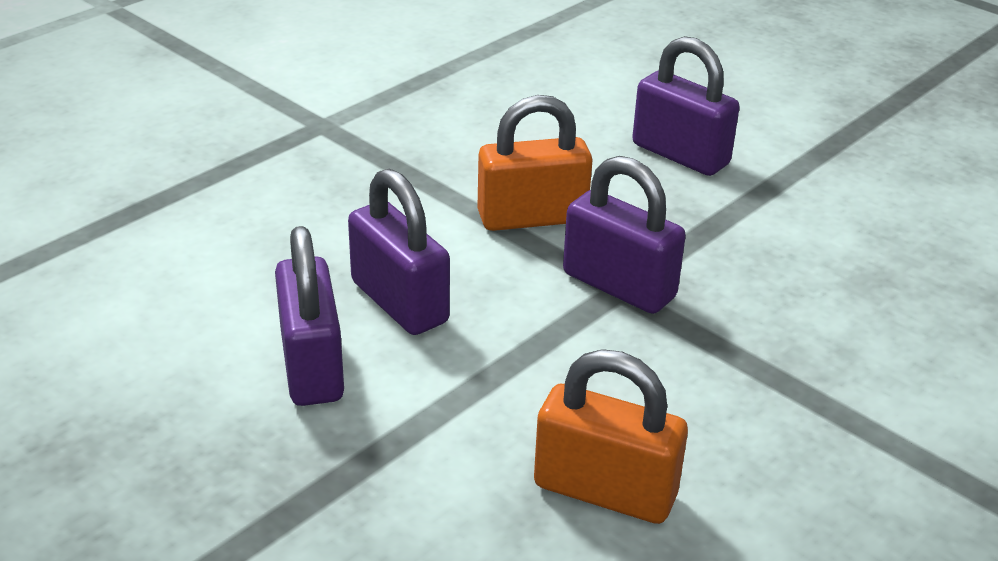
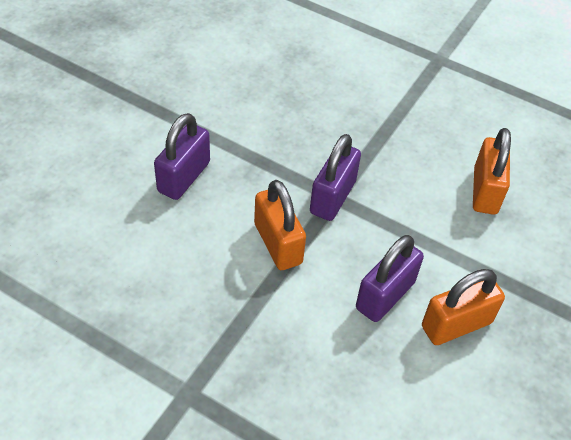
camera: 105 degrees left, 15 degrees up
(312, 366) = (456, 324): purple padlock -> orange padlock

